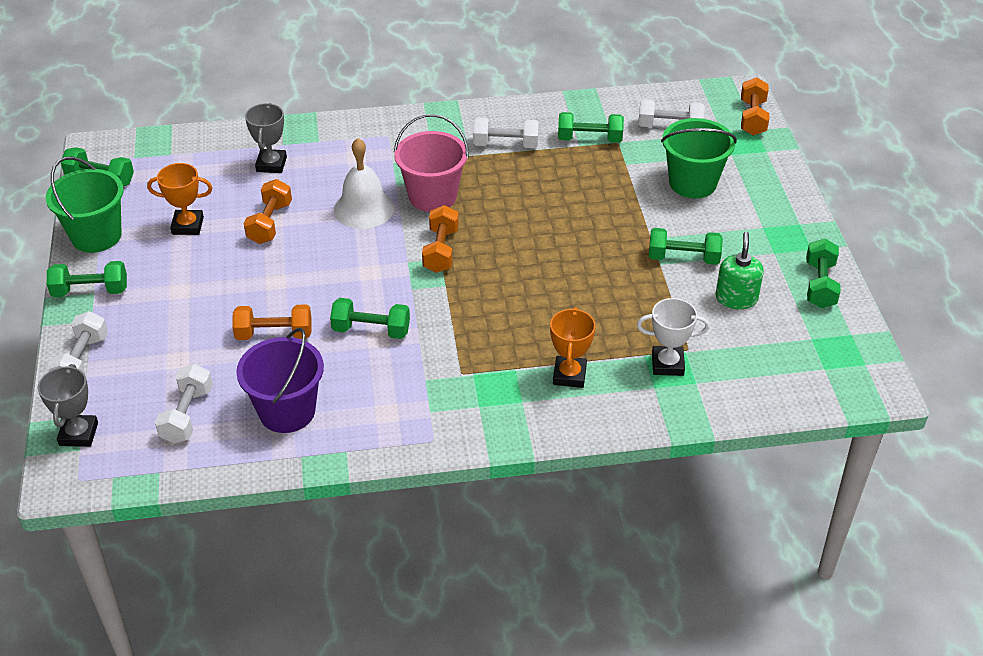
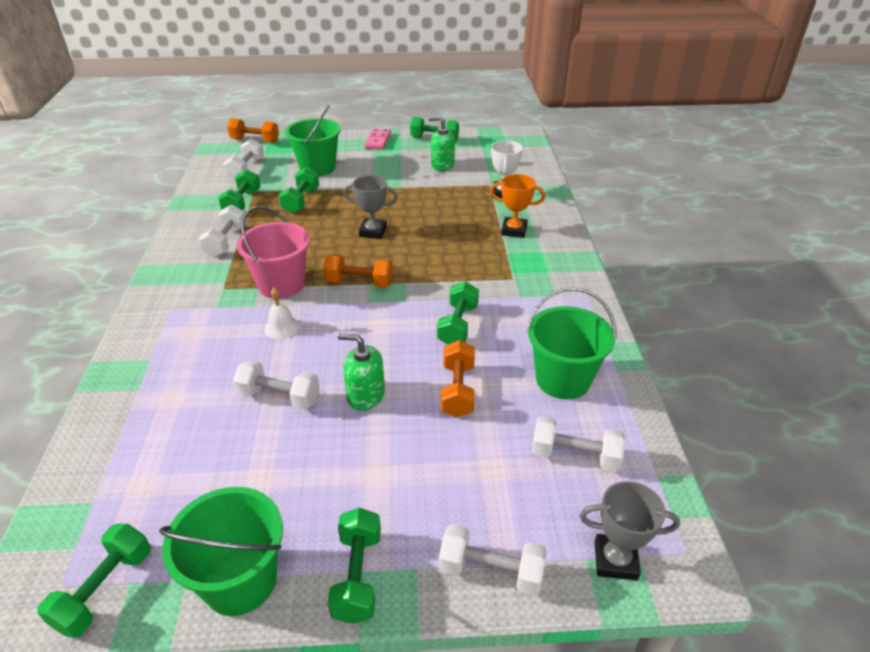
camera: 85 degrees left, 5 degrees down
(187, 226) = (256, 473): orange trophy -> none
(270, 223) = (279, 397): orange dumbbell -> white dumbbell
(270, 274) = (365, 395): none -> green soap dispenser
(271, 164) = (171, 398): grey trophy -> grey trophy (373, 232)
(287, 411) = (563, 379): purple bucket -> green bucket
(364, 208) = (282, 327): white bell -> white bell, size x0.56
(683, 258) = (398, 178): green dumbbell -> green dumbbell (301, 201)
(792, 227) = (377, 141): none -> pink domino

